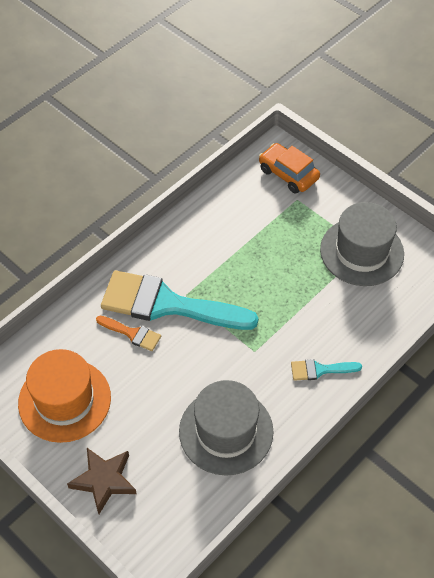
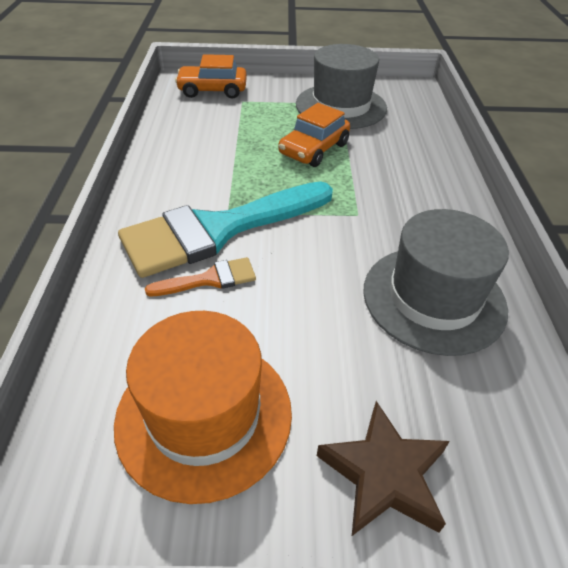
camera: 45 degrees left, 10 degrees down
(291, 280) = (313, 149): none -> orange car
(320, 370) = (431, 193): turquoise brush -> none

